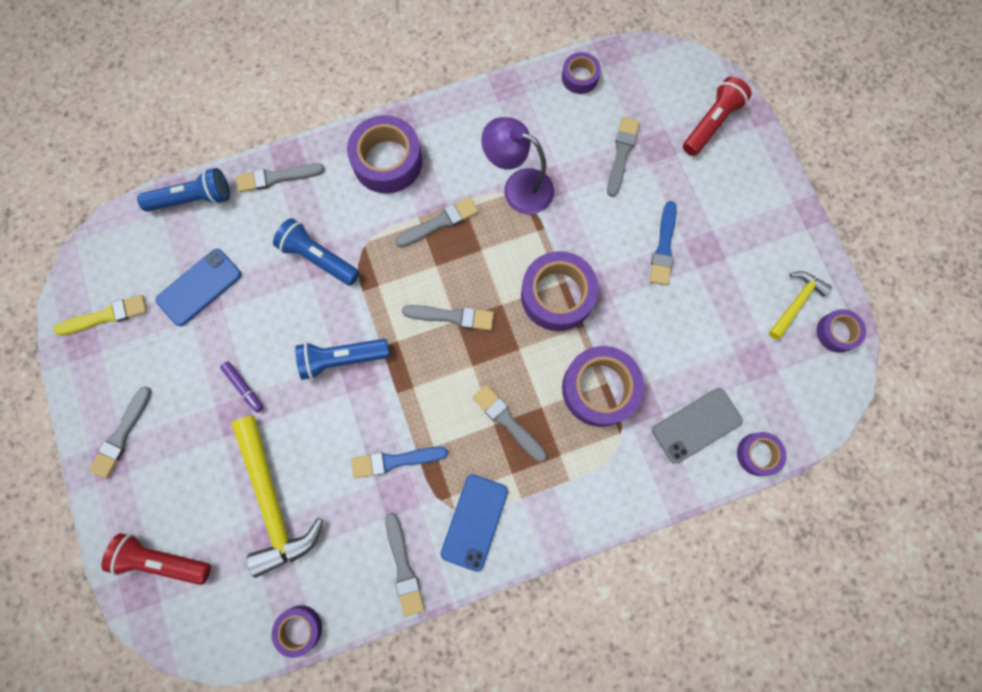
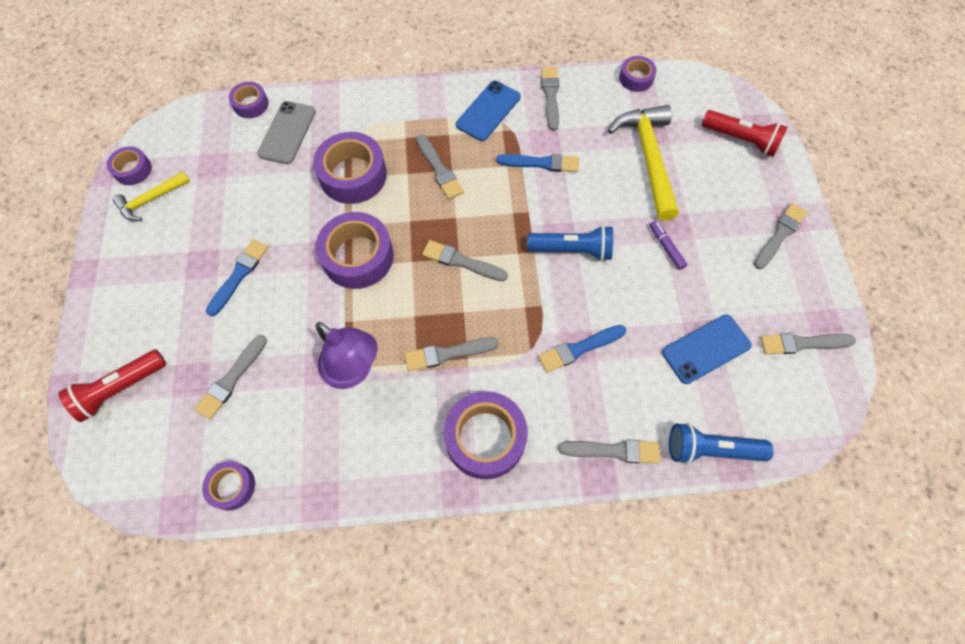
camera: 165 degrees left, 10 degrees down
(105, 316) = (803, 343): yellow brush -> grey brush
(319, 258) = (579, 348): blue flashlight -> blue brush
(696, 425) = (287, 133): grey phone -> grey phone turned 60 degrees counterclockwise

